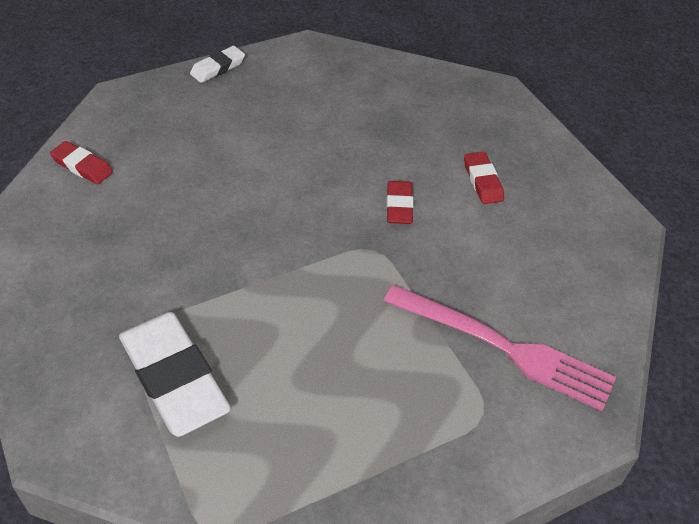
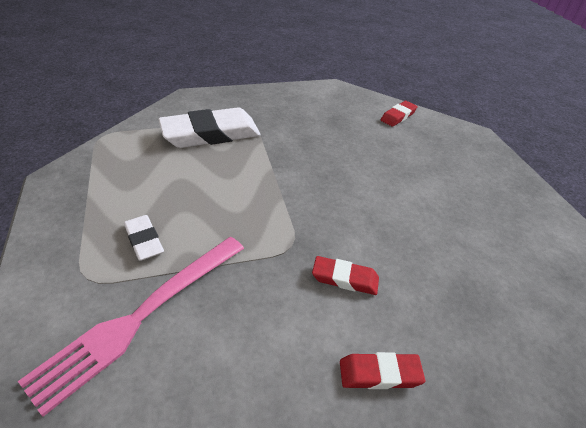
camera: 100 degrees right, 5 degrees down
(218, 68) = (531, 187): white eraser -> white eraser (144, 240)

